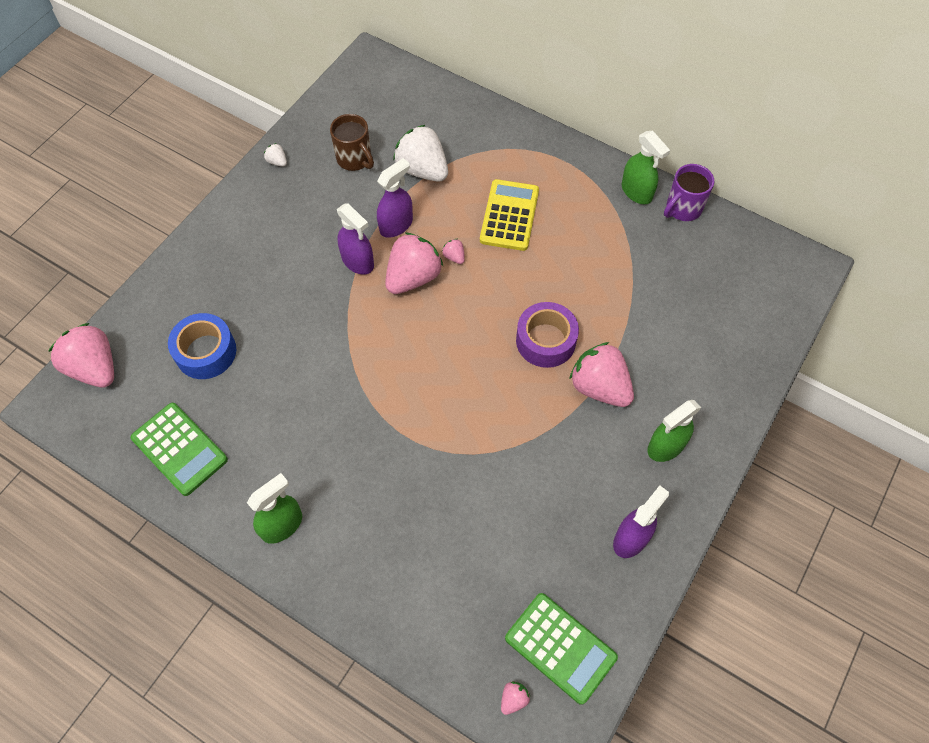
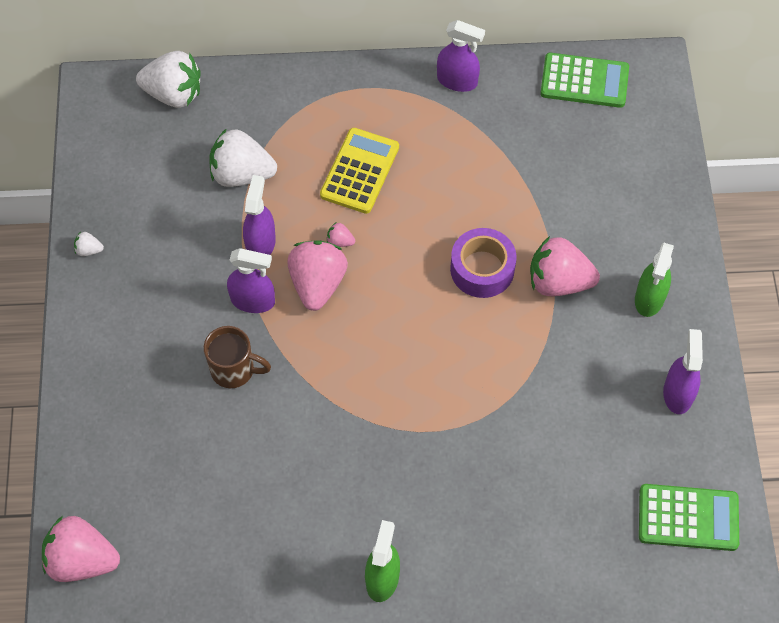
camera: 35 degrees left, 0 degrees up
(179, 449) = (232, 577): green calculator -> green calculator (584, 81)
(206, 352) = (179, 476): blue tape -> none
(355, 159) = (166, 202): brown mug -> brown mug (234, 370)
(420, 90) = (174, 94): none -> white strawberry
(509, 215) = (360, 171): yellow calculator -> yellow calculator turned 45 degrees clockwise
(513, 699) = (682, 582): pink strawberry -> none
(636, 192) = (457, 81): green spray bottle -> purple spray bottle
(682, 209) = (509, 74): purple mug -> none

